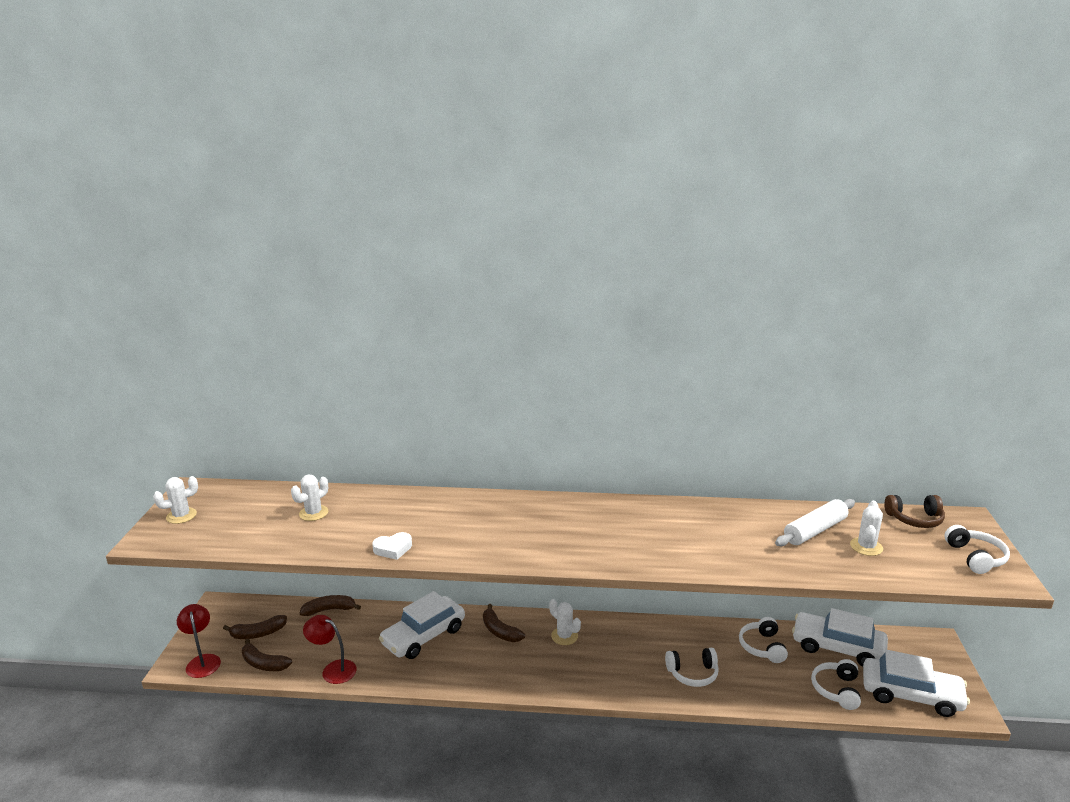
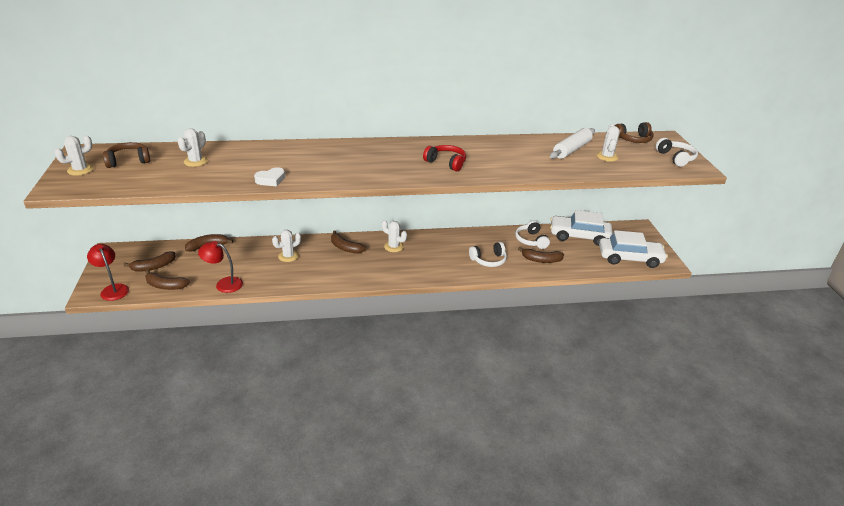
camera: 15 degrees left, 10 degrees up
(238, 507) = (128, 161): none -> brown headphones
(423, 636) = (288, 256): white car -> white cactus
(628, 539) = (446, 163): none -> red headphones
(771, 682) = (541, 260): none -> brown banana
(836, 690) = (583, 260): white headphones -> none

